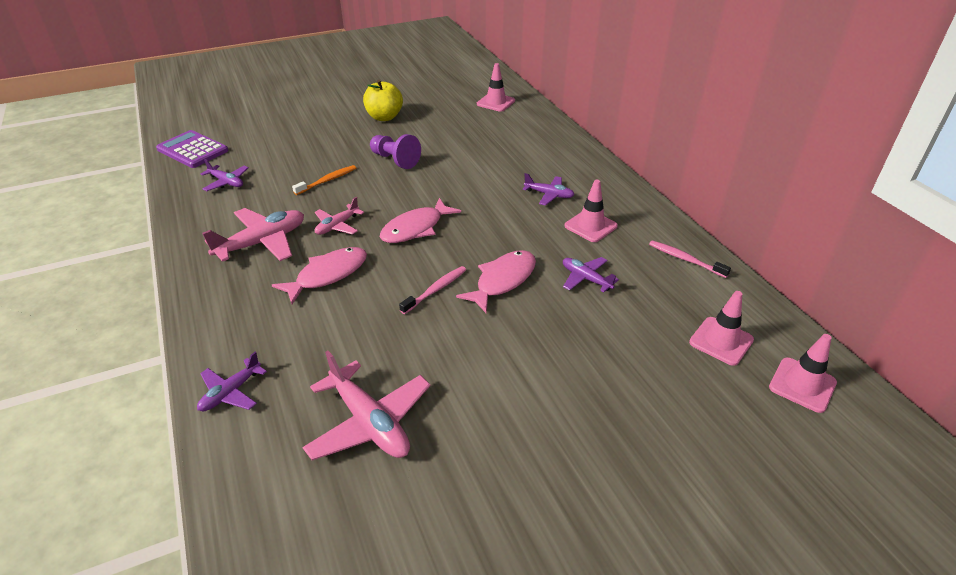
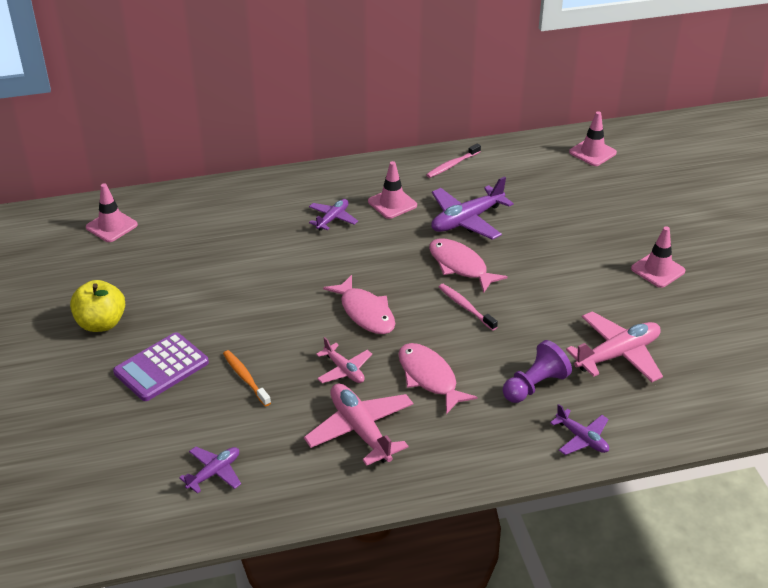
camera: 80 degrees left, 0 degrees up
(193, 150) = (105, 519): purple calculator -> purple calculator (161, 367)
(395, 160) = (219, 320): purple pawn -> purple pawn (534, 385)
(586, 279) = (467, 220): purple plane -> purple plane, size x1.73
(721, 341) = (548, 173): pink traffic cone -> pink traffic cone (658, 270)

